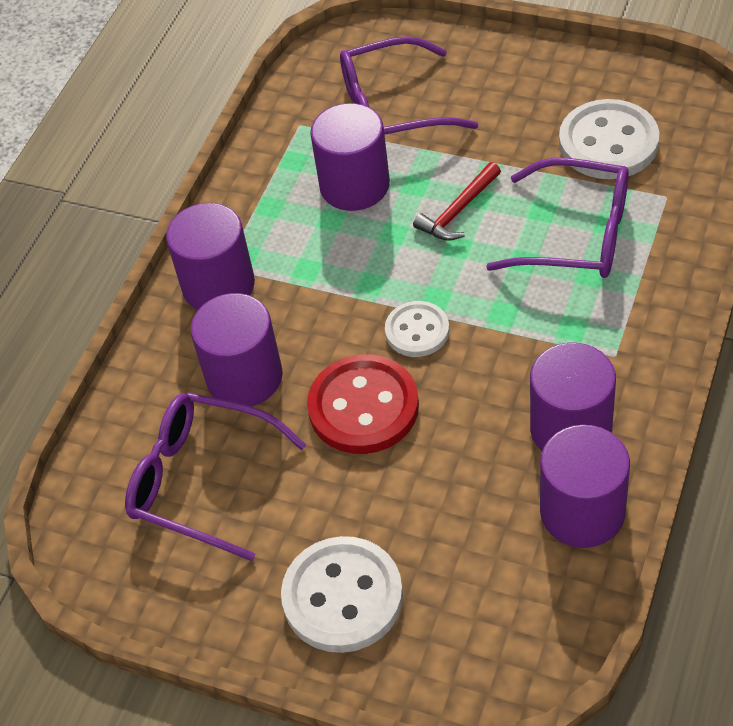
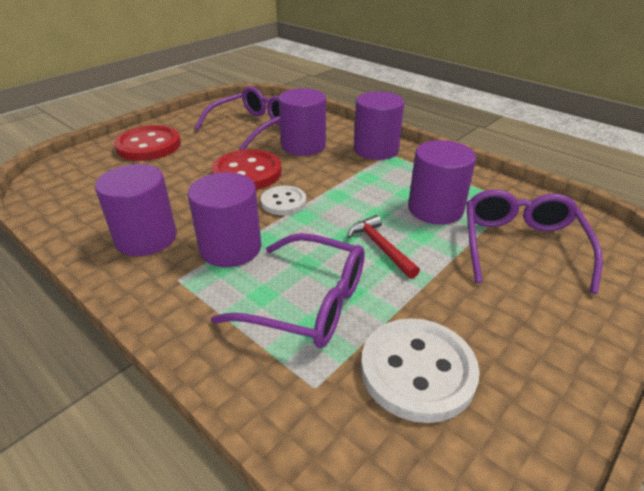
camera: 105 degrees right, 15 degrees down
(342, 597) = (148, 146): white button -> red button
(578, 234) = (309, 303): purple glasses -> purple glasses turned 105 degrees counterclockwise
(582, 512) = (89, 224): purple cylinder -> purple cylinder (230, 248)

